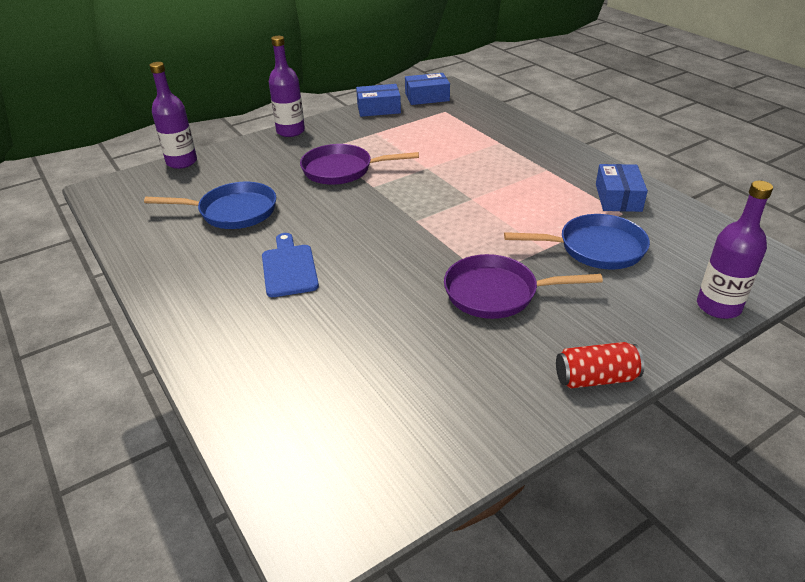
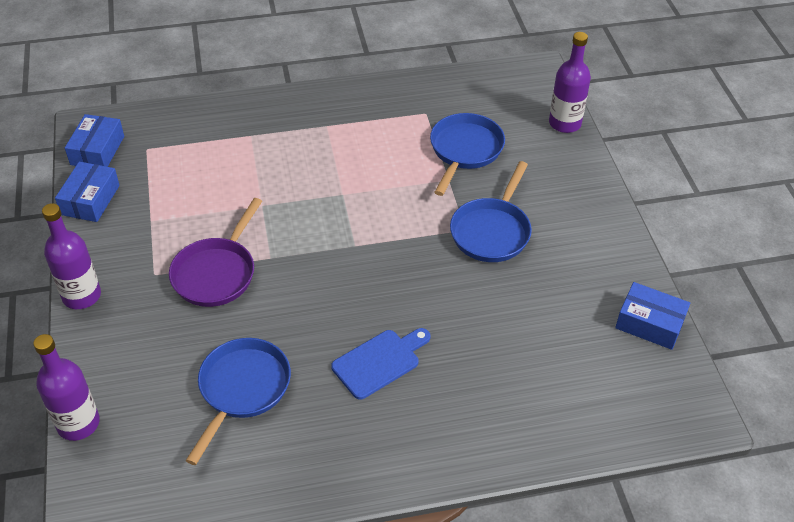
camera: 70 degrees left, 10 degrees up
(289, 268) = (380, 362): blue cutting board -> blue cutting board turned 135 degrees clockwise
(497, 293) = (492, 231): purple pan -> blue pan
(595, 378) = (609, 217): red can -> none
(618, 197) = (401, 104): blue box -> blue box (649, 323)

